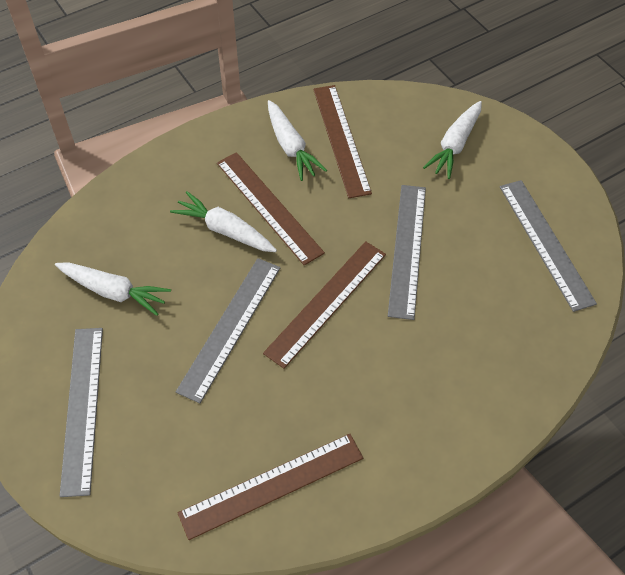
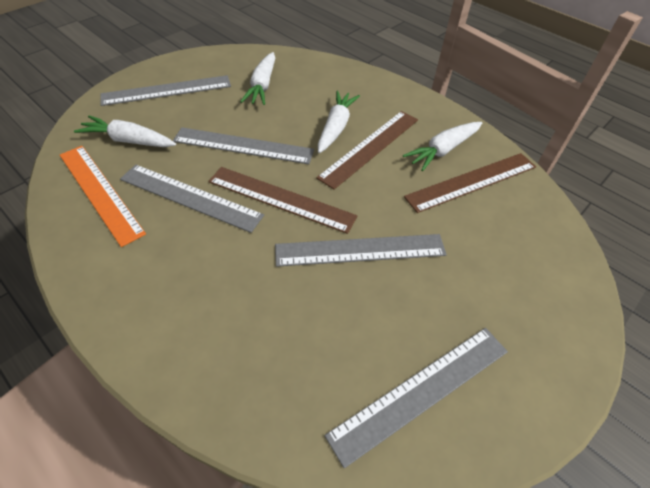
camera: 75 degrees right, 5 degrees down
(272, 485) = (100, 192): brown ruler -> orange ruler
(303, 388) = (190, 197): none -> grey ruler
(455, 145) = (521, 276): white carrot -> white carrot (129, 140)

